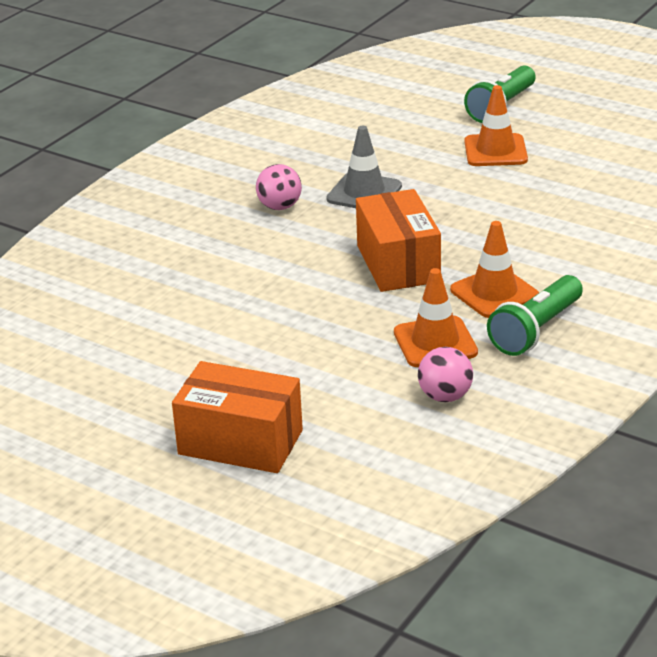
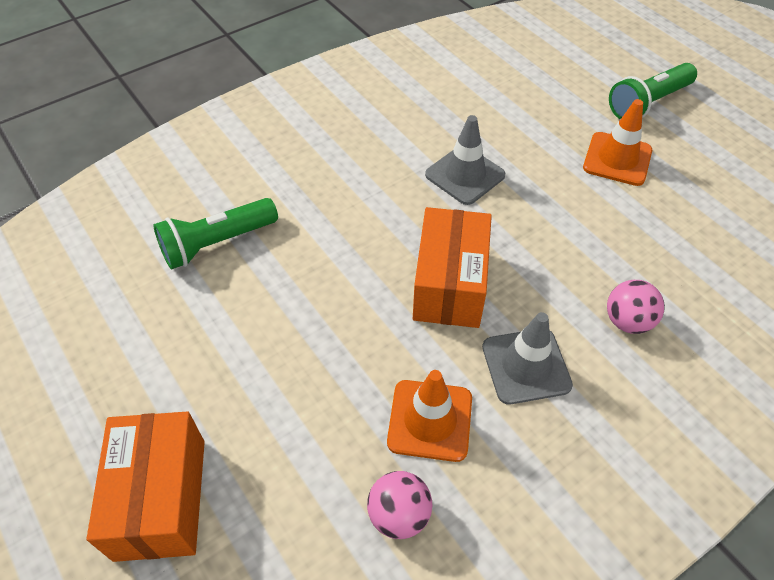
camera: 20 degrees right, 20 degrees up
(240, 442) = (160, 498): orange box -> orange box turned 45 degrees clockwise
(279, 207) = (379, 168): pink ball -> pink ball (627, 321)
(494, 293) = (526, 366): orange traffic cone -> grey traffic cone
(536, 330) = (545, 444): green flashlight -> green flashlight (217, 243)

